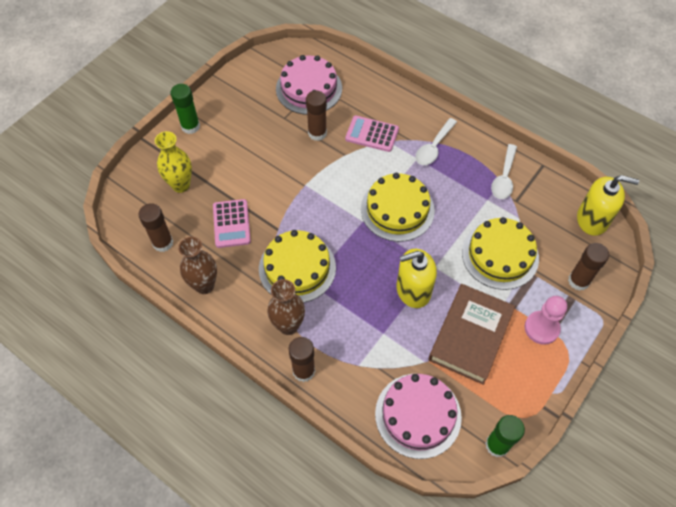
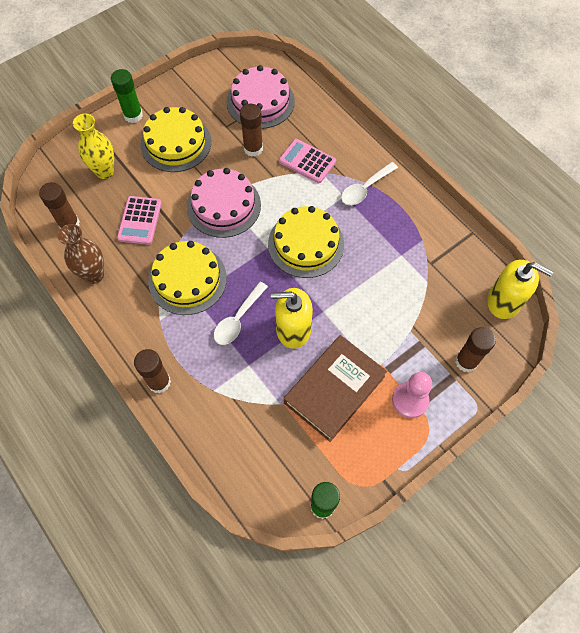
camera: 15 degrees right, 5 degrees up
(288, 325) = (159, 334): brown vase -> none
(418, 415) = (254, 455): pink cake -> pink cake (224, 205)
(500, 255) = (394, 315): yellow cake -> yellow cake (176, 143)
(504, 178) = (426, 236): white spoon -> white spoon (238, 319)

